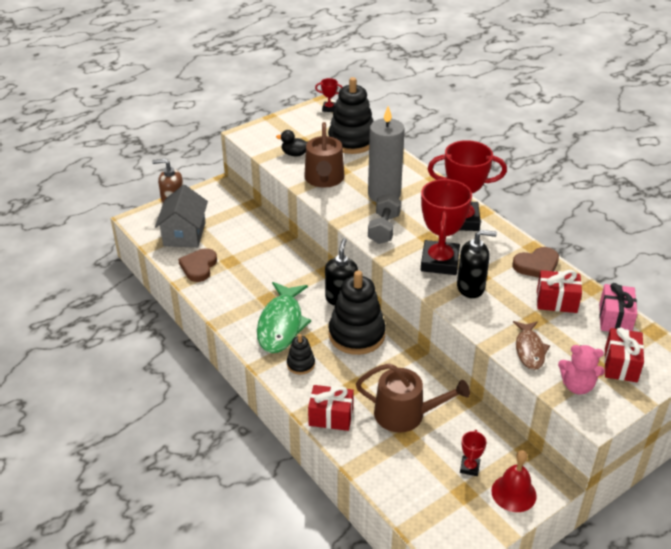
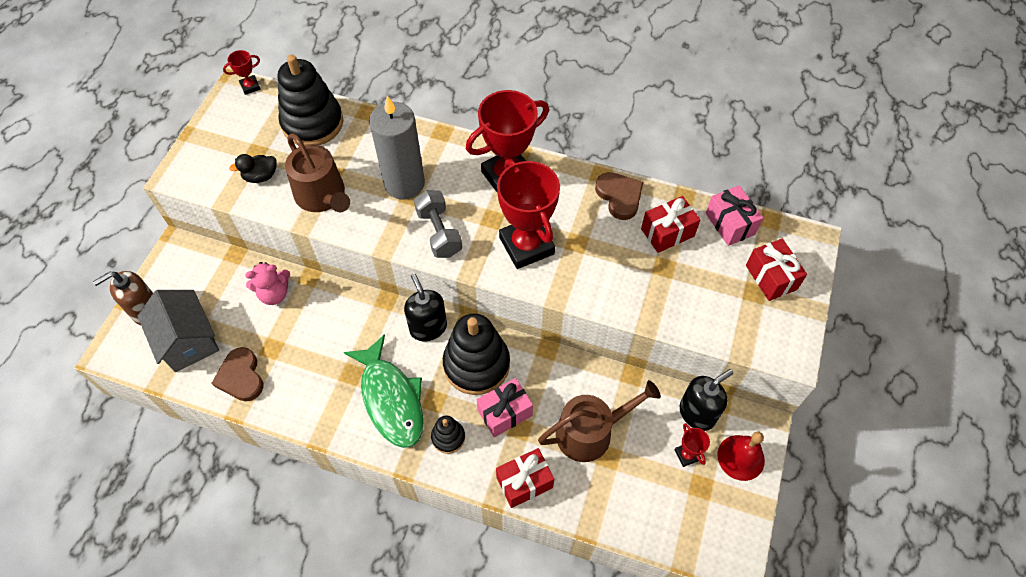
camera: 35 degrees left, 20 degrees up
(352, 371) = (505, 413): none -> pink gift
(471, 287) = (579, 262): black soap dispenser -> black soap dispenser (697, 413)
(529, 350) = (685, 309): brown fish -> none
(537, 265) = (619, 196): brown heart -> brown heart turned 60 degrees counterclockwise
(577, 386) = (753, 326): pink teddy bear -> pink teddy bear (274, 294)

